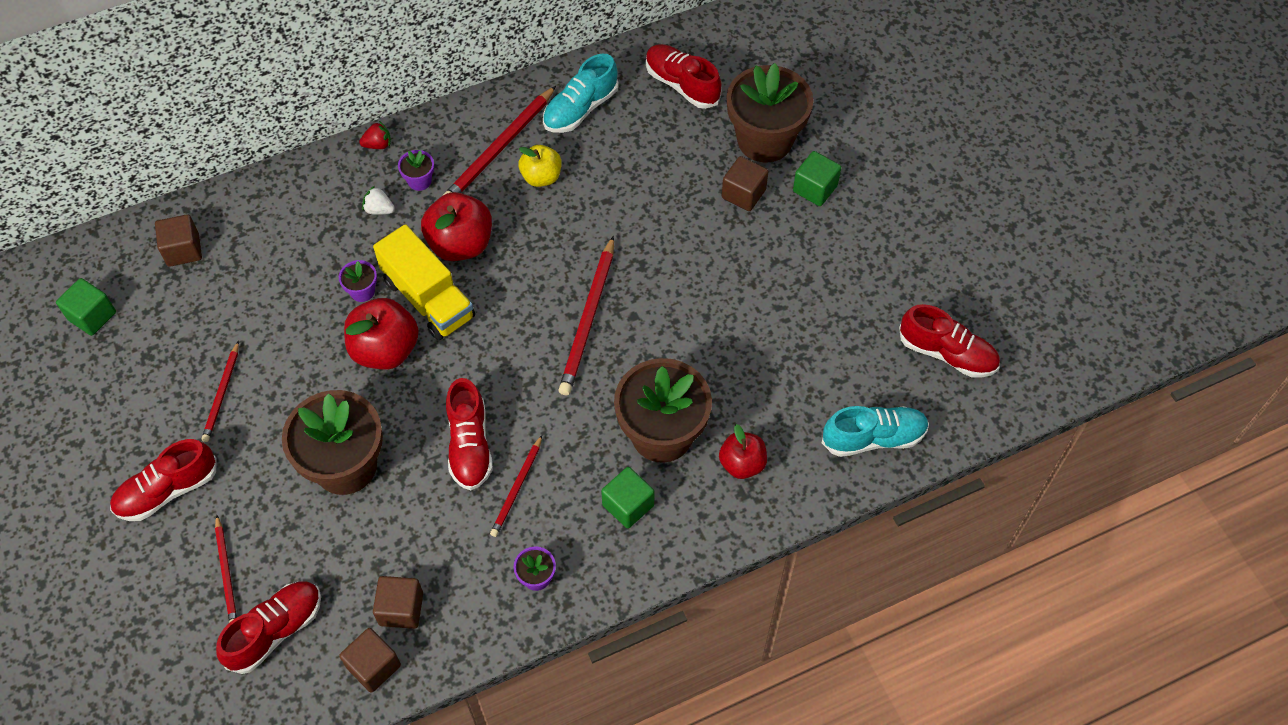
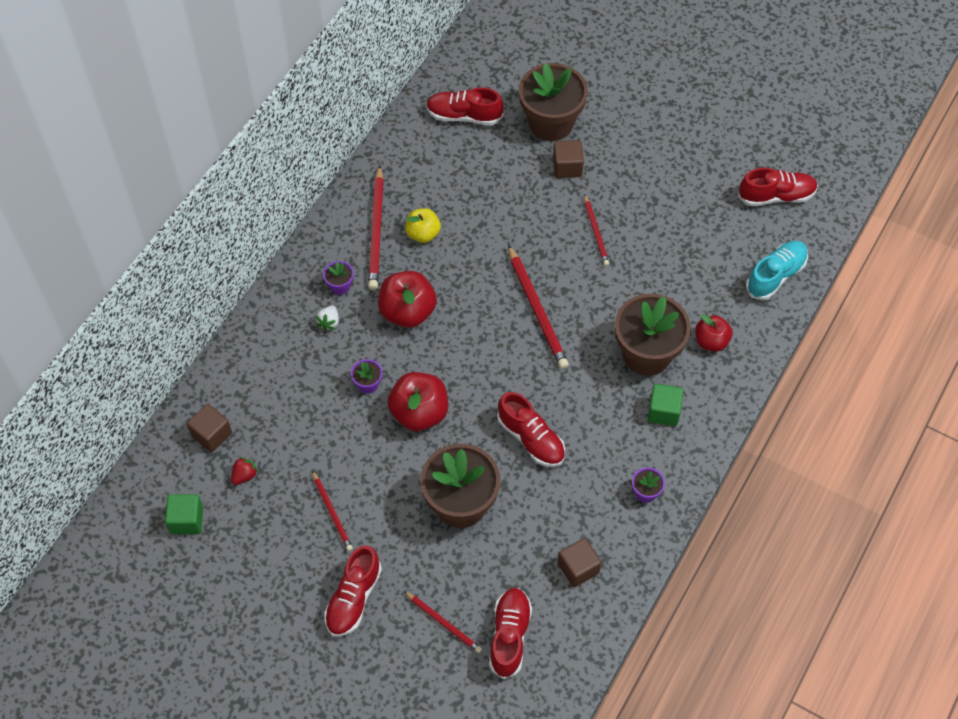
camera: 35 degrees left, 0 degrees up
(373, 666) = (592, 614): brown cube -> none
(378, 144) = (287, 278): red strawberry -> red strawberry (244, 475)
(379, 209) = (329, 322): white strawberry -> white strawberry turned 60 degrees counterclockwise
(428, 299) = (418, 361): yellow truck -> none
(517, 488) = (585, 446): red pencil -> red pencil (596, 232)
(580, 109) = (409, 171): turquoise shoe -> none
(815, 188) = (610, 137): green cube -> none

